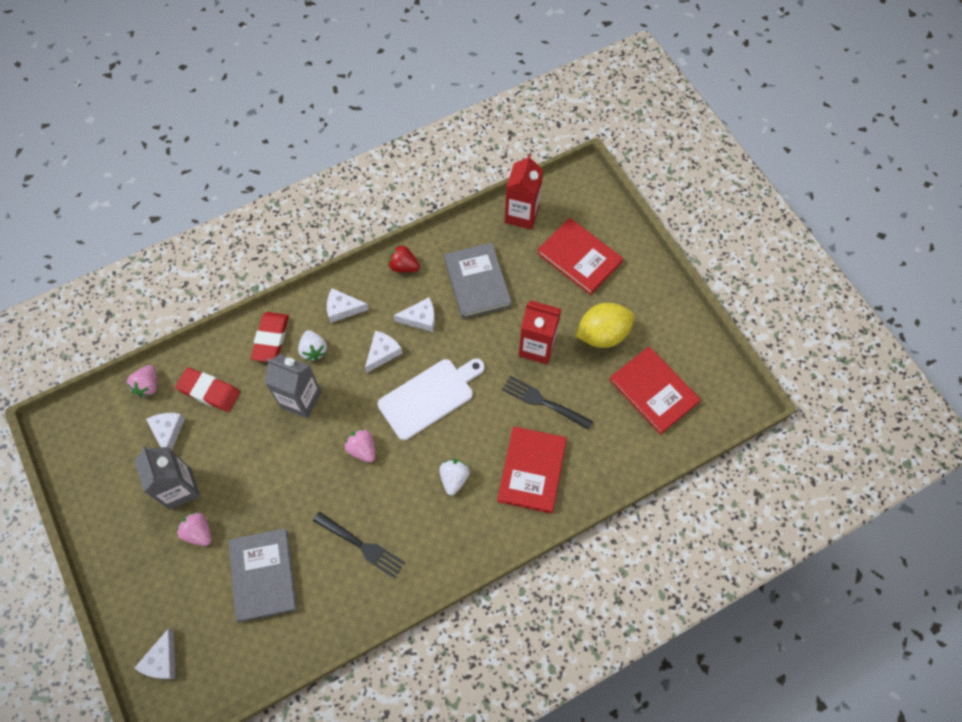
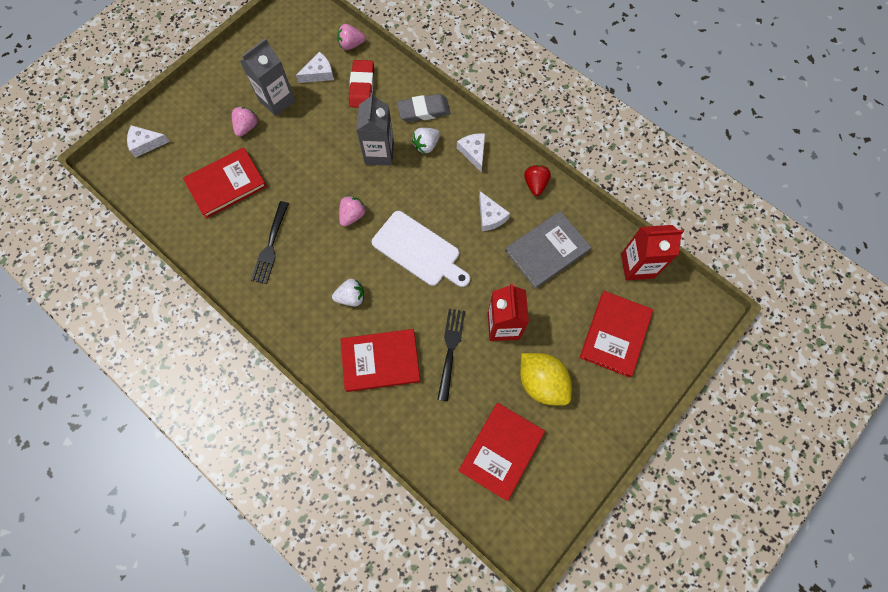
camera: 70 degrees right, 5 degrees up
(263, 575) = (226, 184): grey book -> red book
(271, 339) = (424, 110): red eraser -> grey eraser
(382, 353) = (445, 198): white cheese -> none

